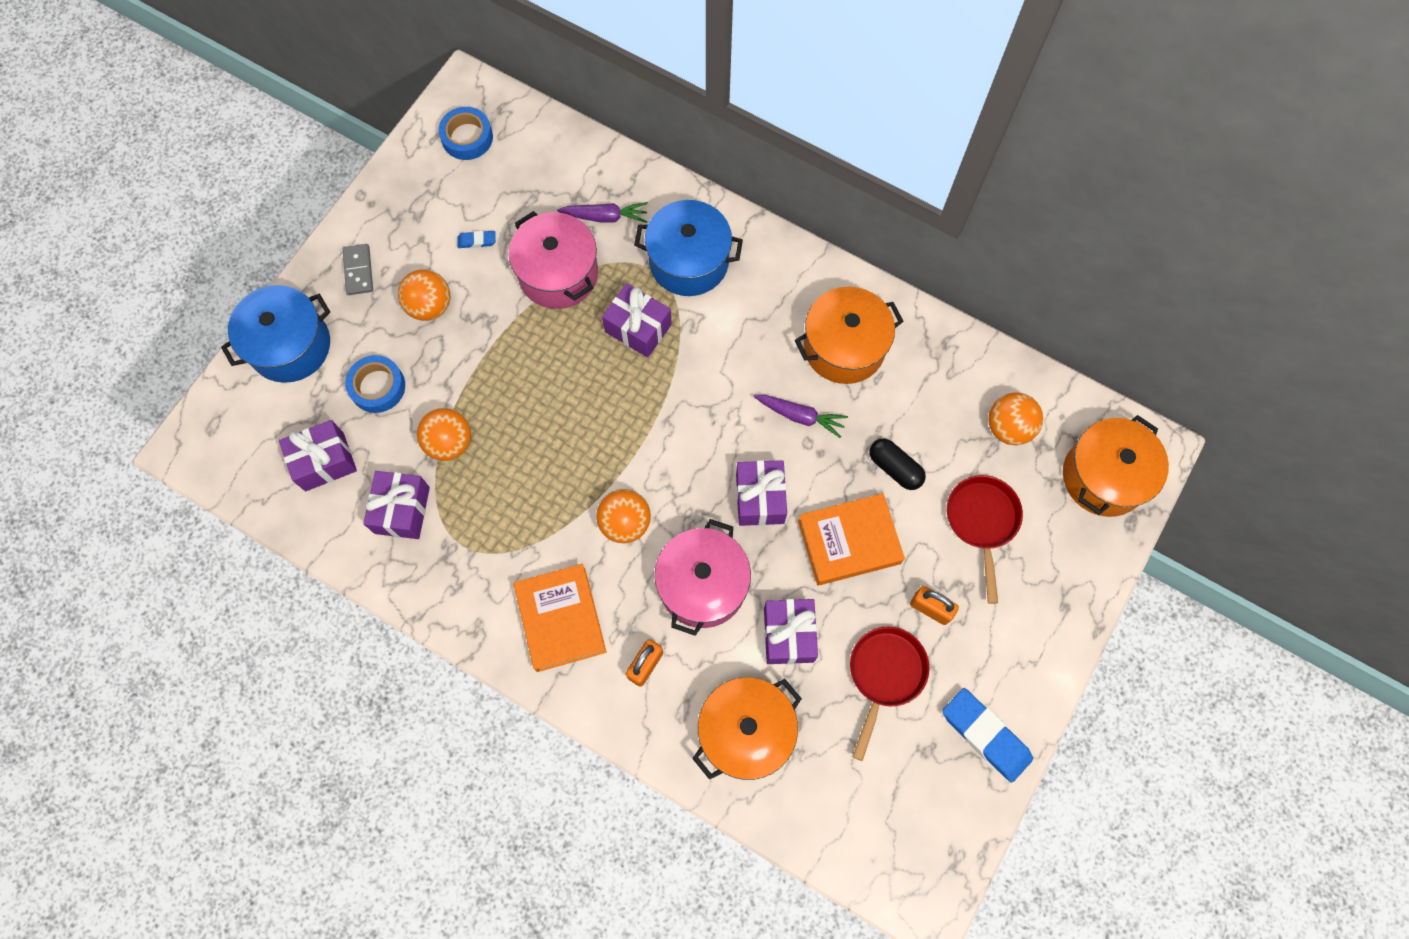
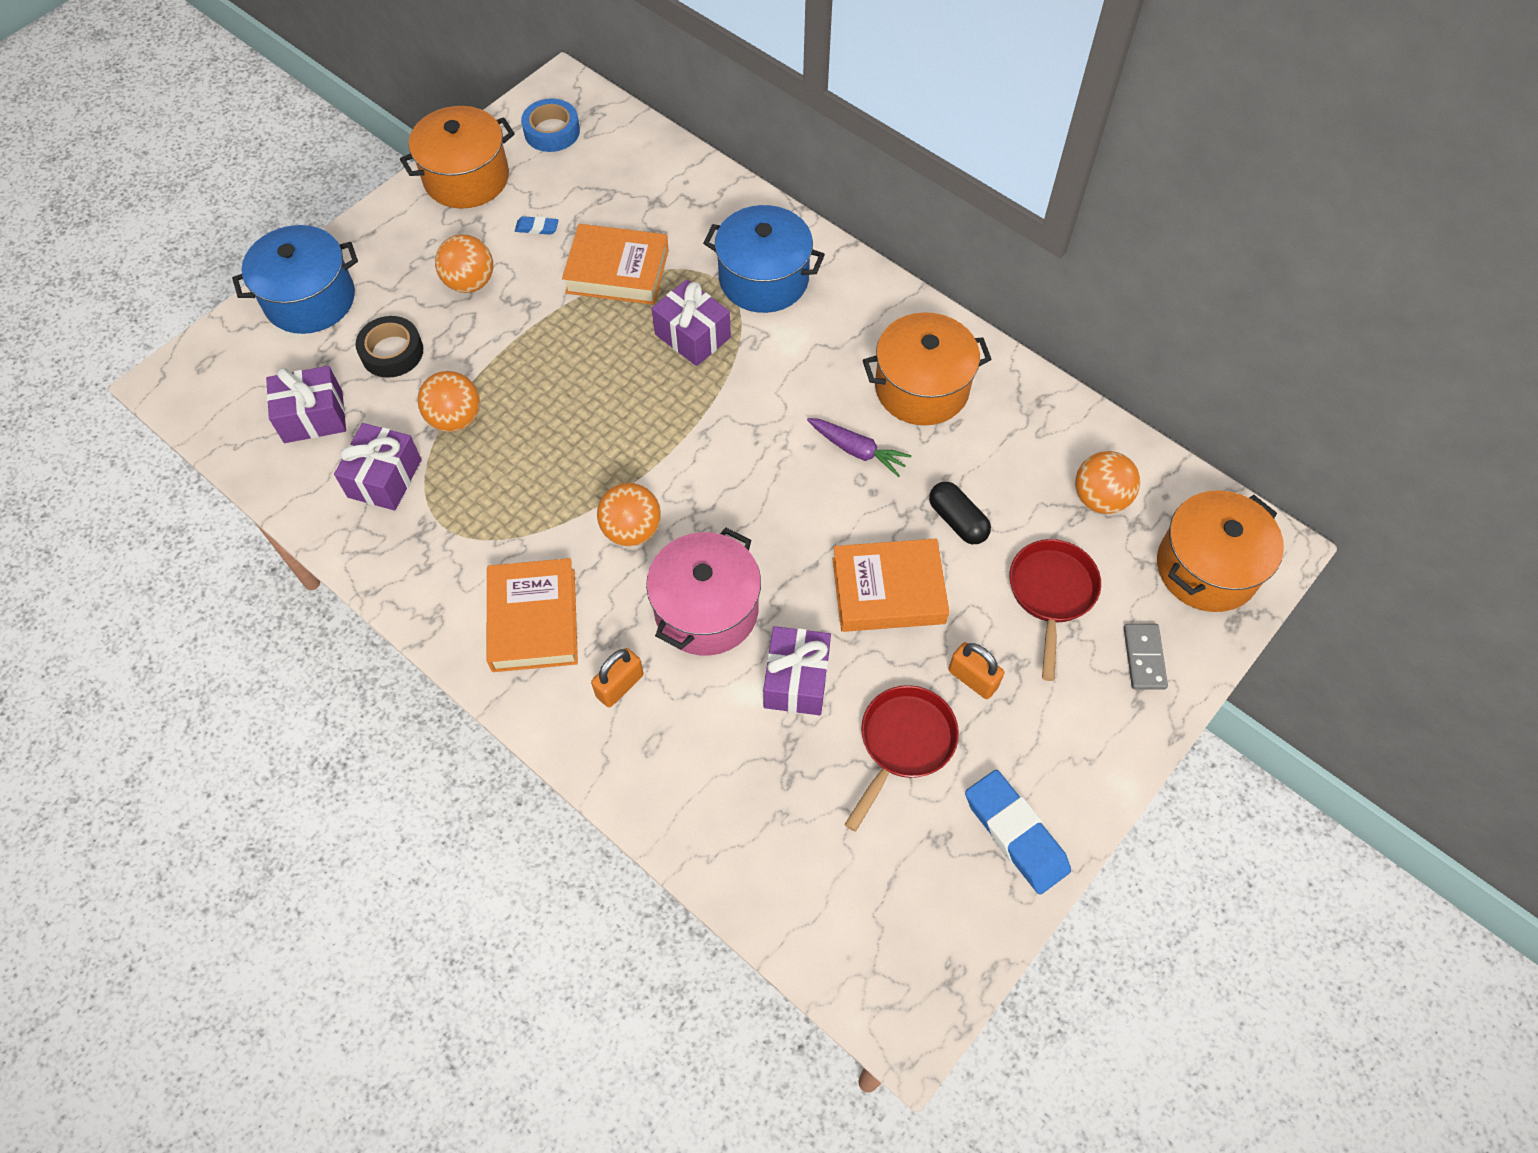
camera: 10 degrees right, 10 degrees down
(358, 271) = (403, 238): grey domino -> grey domino (1144, 658)
(377, 387) = (392, 352): blue tape -> black tape
(558, 274) = (617, 271): pink pot -> orange book
(605, 217) = (681, 224): purple carrot -> none
(745, 731) = (722, 779): orange pot -> orange pot (466, 178)
(760, 498) = (793, 528): purple gift -> none

